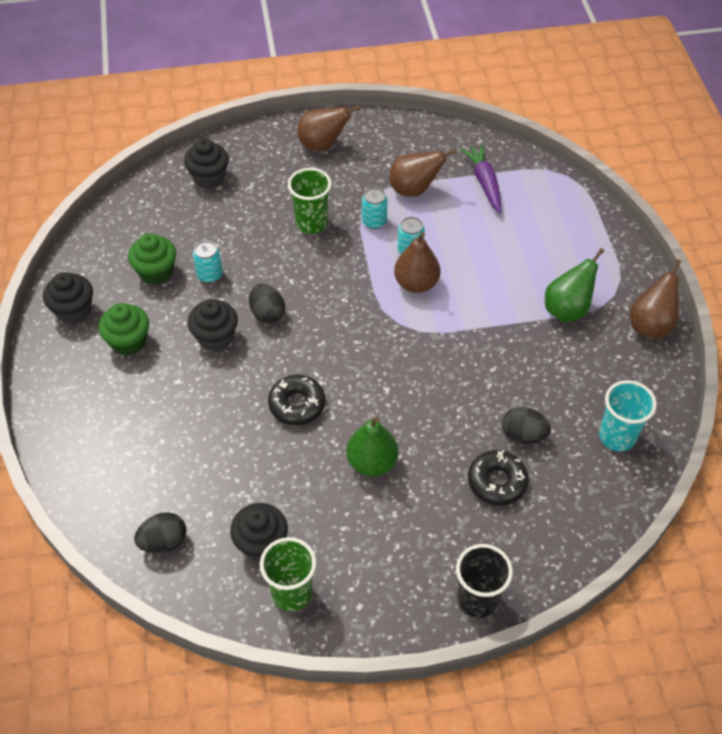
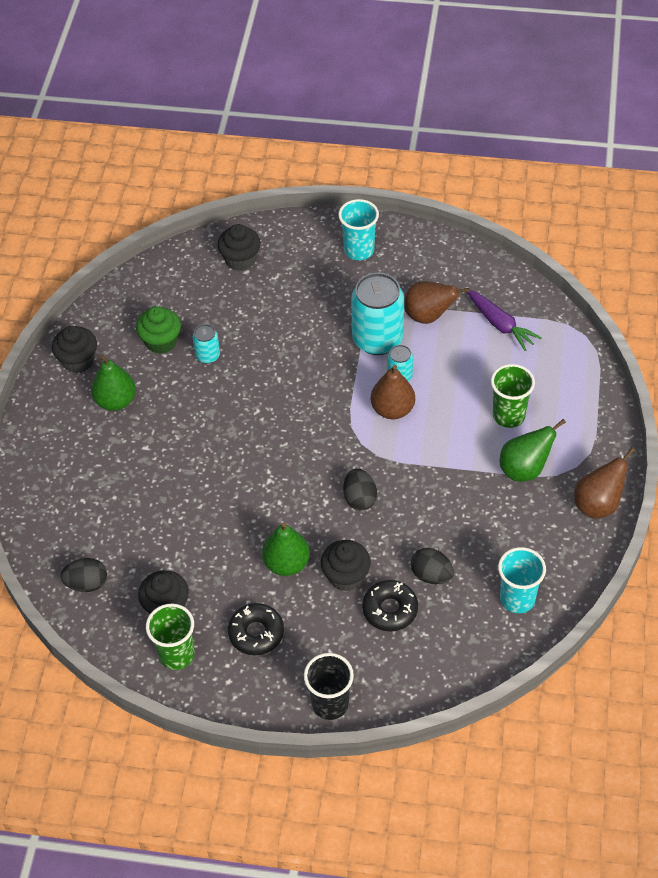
camera: 20 degrees right, 0 degrees up
(129, 341) = (116, 401): green cupcake -> green pear
(215, 337) = (192, 416): black cupcake -> black cupcake (346, 576)
(267, 314) = (246, 405): black egg -> black egg (359, 498)
(297, 404) = (241, 495): black donut -> black donut (256, 633)
(311, 223) = (318, 327): green cup -> green cup (508, 416)
(322, 145) = (359, 250): brown pear -> turquoise cup
(374, 221) = (377, 339): turquoise can -> turquoise can, size x2.07
(484, 183) = (500, 324): purple carrot -> purple carrot turned 135 degrees clockwise

